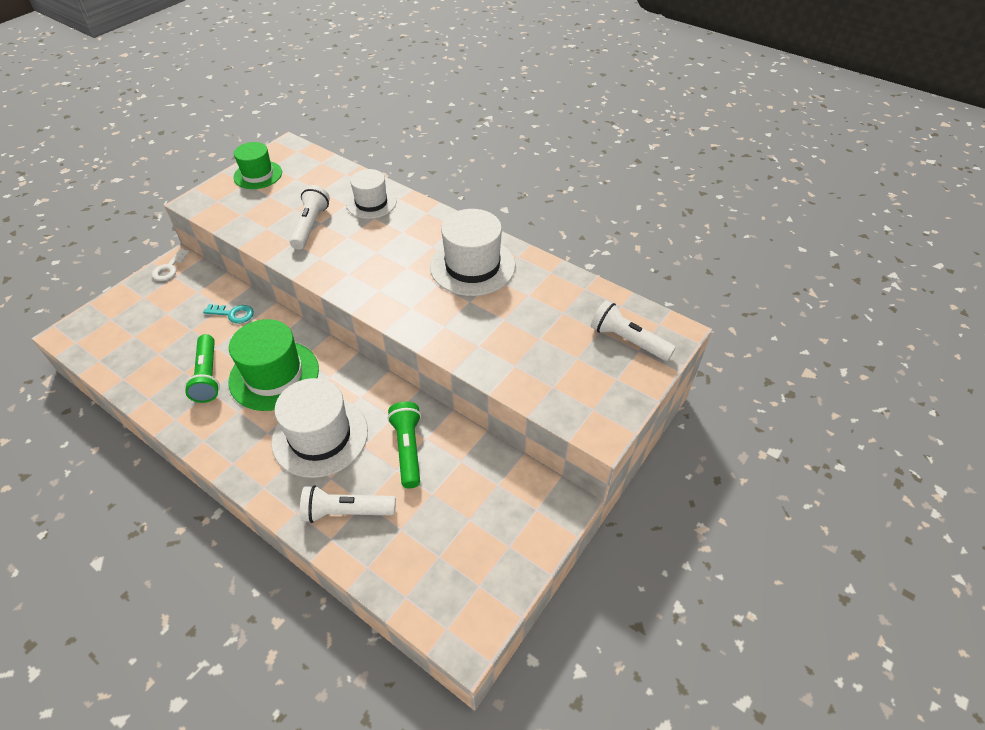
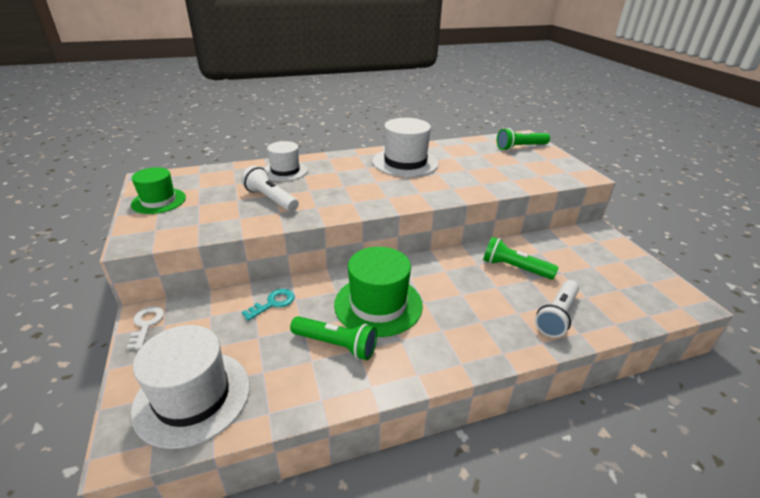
camera: 55 degrees left, 15 degrees down
(169, 268) = (146, 324): white key -> white key turned 150 degrees counterclockwise
(320, 436) = (470, 303): white hat -> white hat (192, 397)
(628, 340) = (520, 147): white flashlight -> green flashlight

